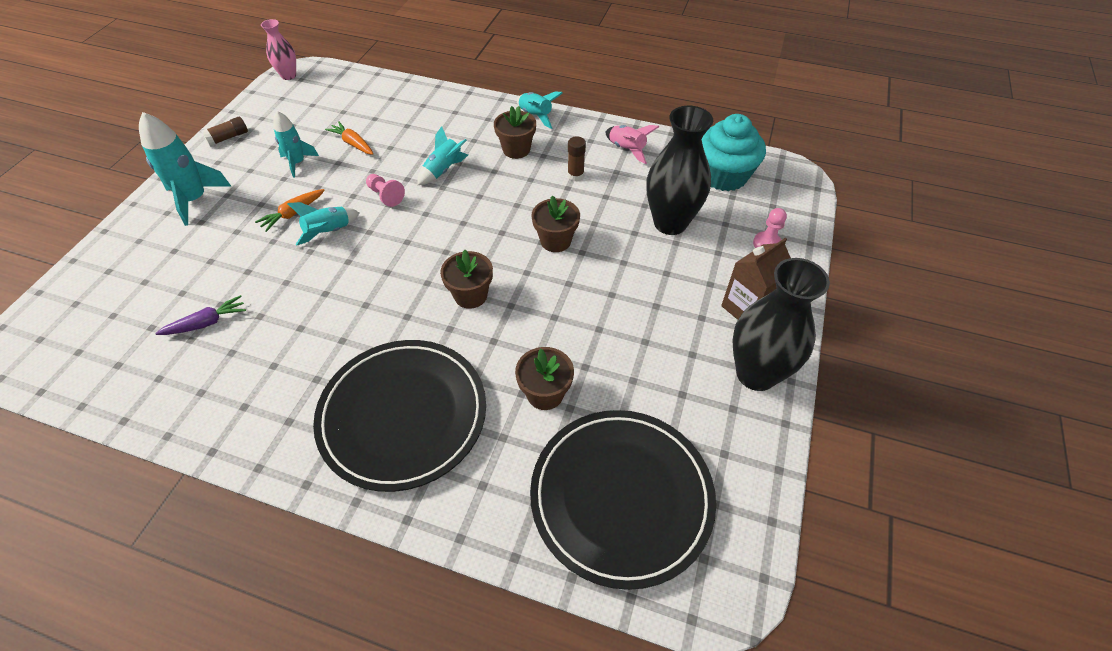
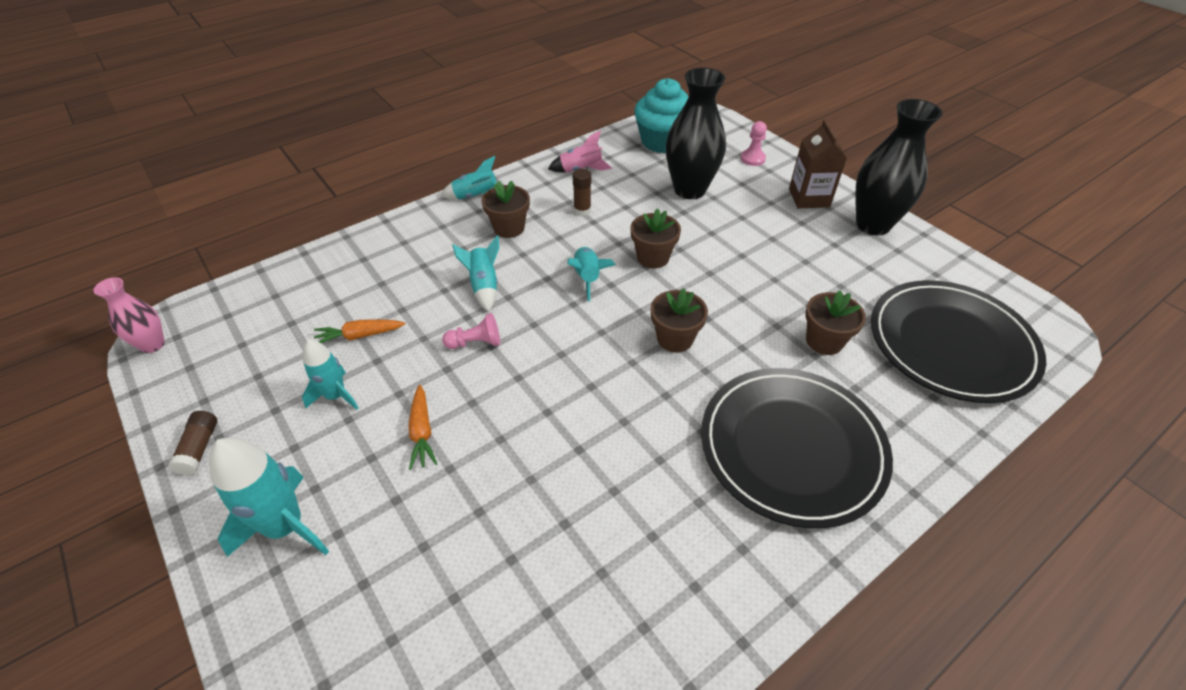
camera: 55 degrees left, 5 degrees down
(207, 323) = (533, 584): purple carrot -> none
(329, 232) = (486, 411): turquoise rocket -> turquoise rocket (587, 278)

